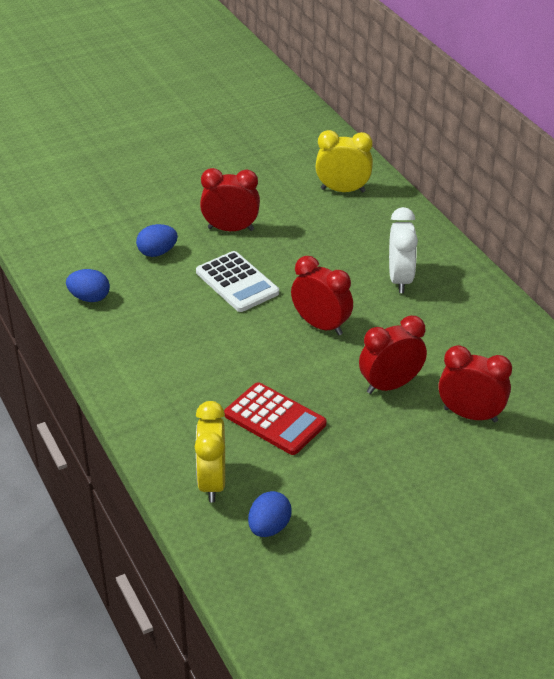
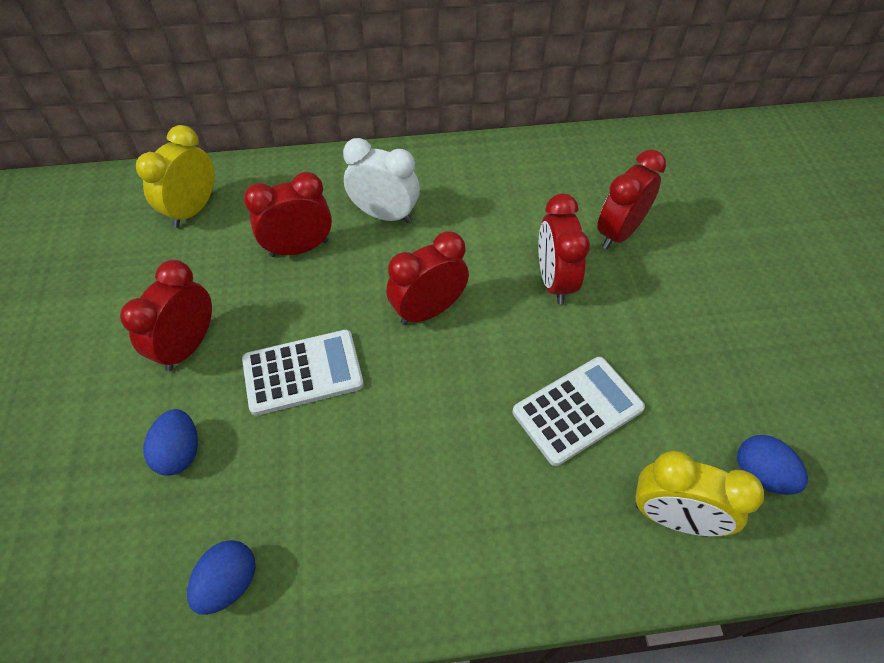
camera: 70 degrees left, 15 degrees up
(275, 419) = (577, 410): red calculator -> white calculator
(339, 248) = (299, 248): none -> red clock

